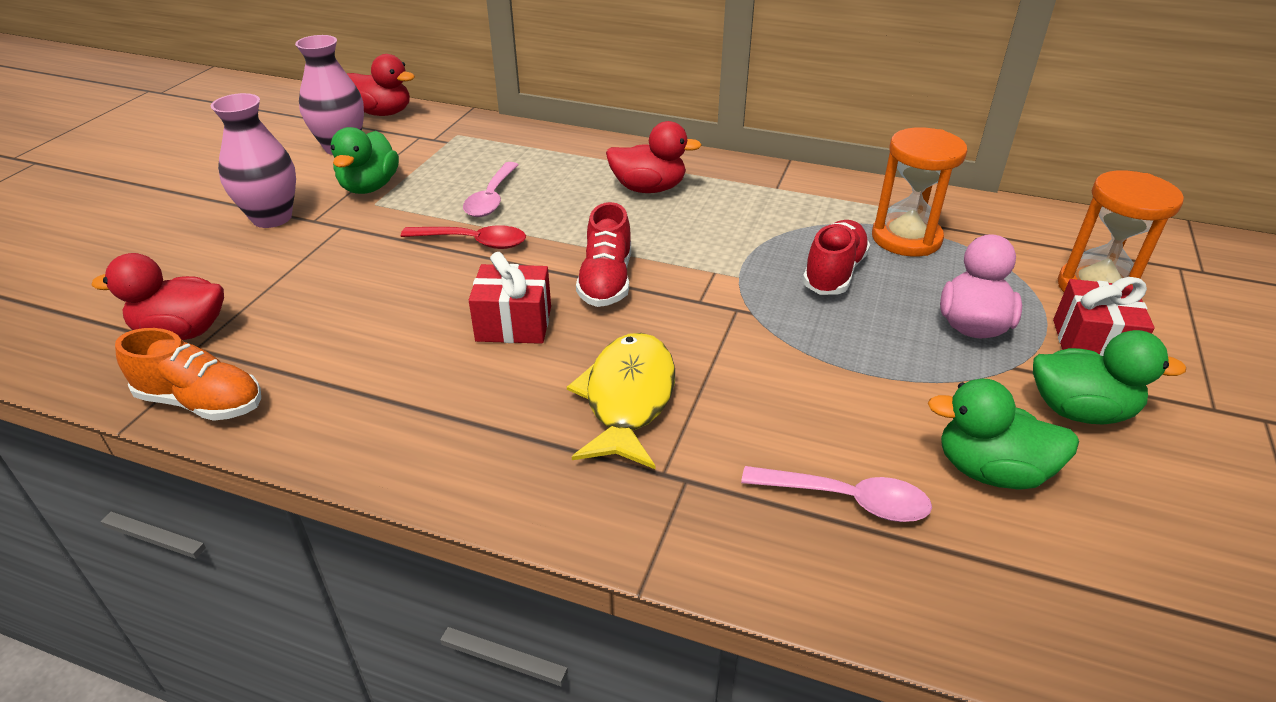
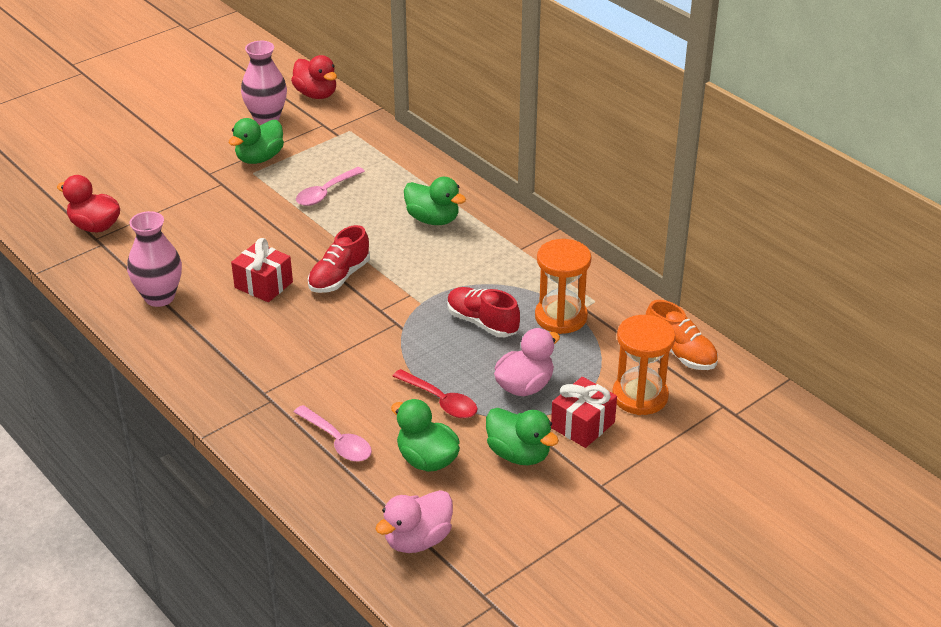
camera: 30 degrees right, 0 degrees up
(201, 402) = (81, 271): orange shoe -> orange shoe (680, 353)
(272, 218) = (187, 163): pink vase -> pink vase (159, 297)
(474, 242) = (287, 222): red spoon -> red spoon (441, 401)
(628, 399) = (283, 350): yellow fish -> none
(648, 188) = (433, 219): red duck -> green duck
(834, 273) = (482, 322): red shoe -> red shoe turned 105 degrees counterclockwise
(1140, 606) = (417, 540): none -> pink duck

